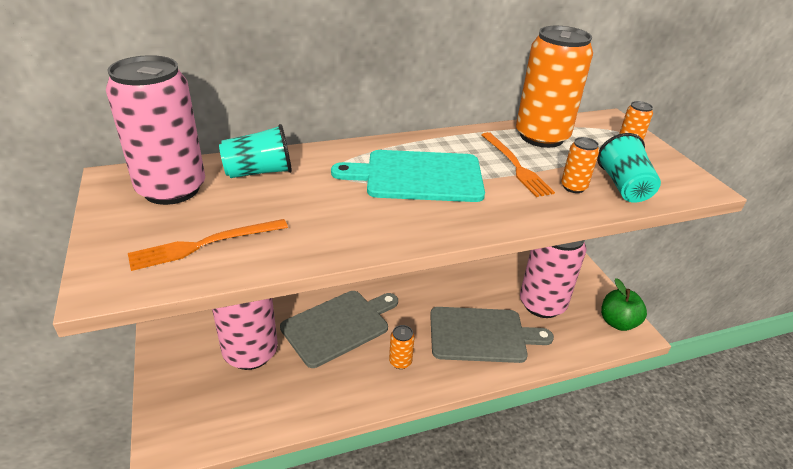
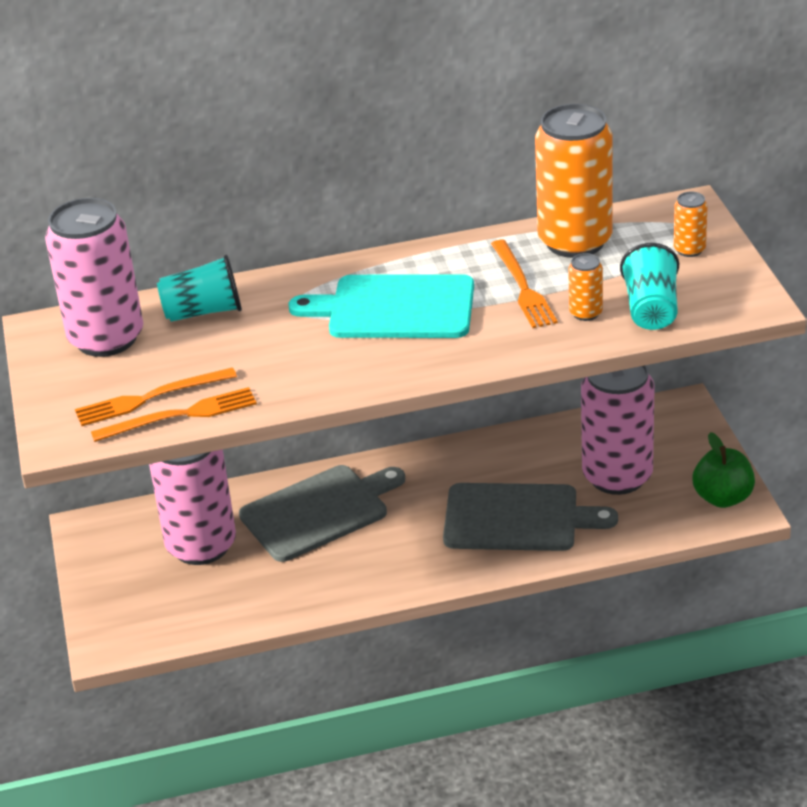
camera: 10 degrees right, 0 degrees up
(232, 263) = (180, 415): none -> orange fork
(400, 362) = (398, 552): orange can -> none

